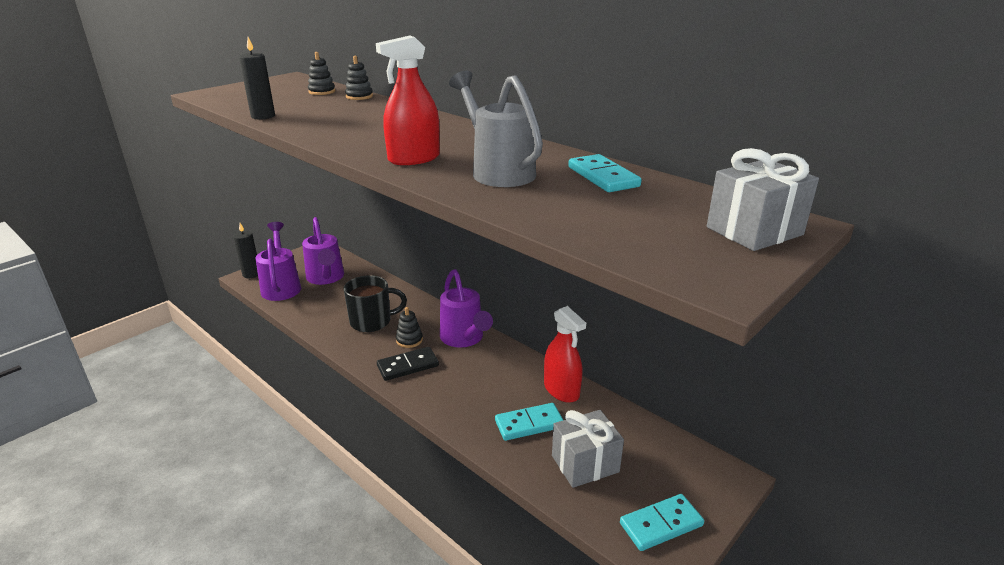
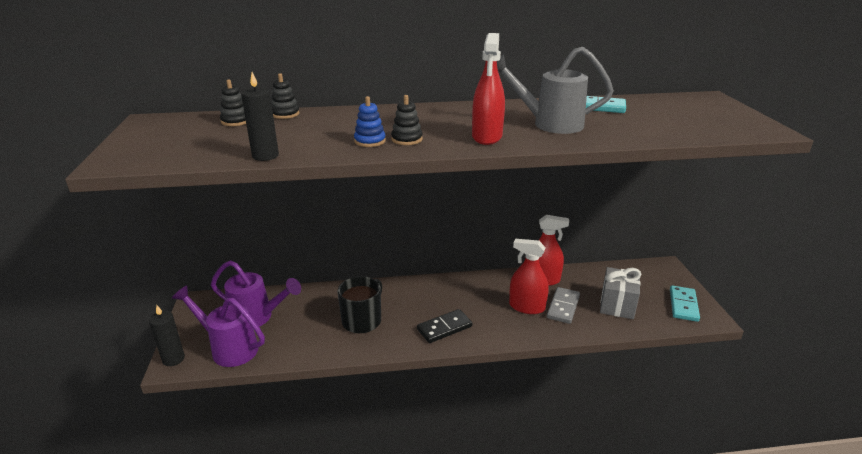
camera: 50 degrees left, 0 degrees up
(338, 130) = (370, 141): none -> blue stacking toy
(408, 366) = (444, 328): black domino -> black domino turned 45 degrees clockwise
(409, 340) = (412, 313): black stacking toy -> black stacking toy (407, 139)
(464, 339) = (442, 289): purple watering can -> none
(498, 399) = (526, 307): none -> red spray bottle
(529, 424) = (563, 307): turquoise domino -> grey domino
(754, 231) = (711, 106): grey gift -> none

